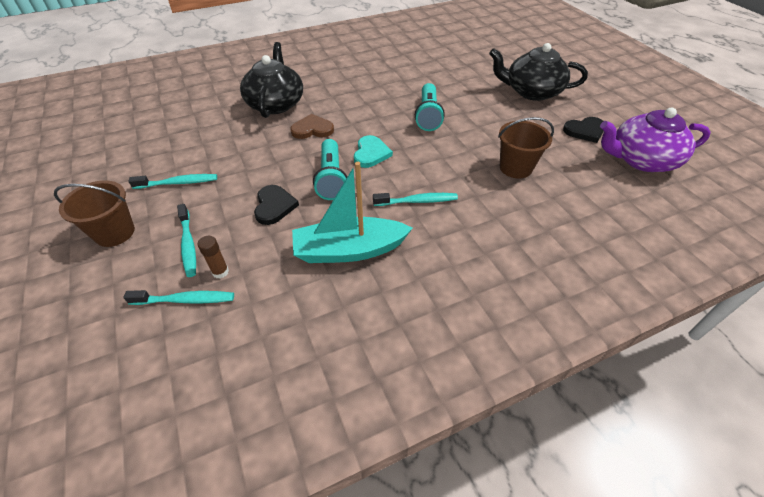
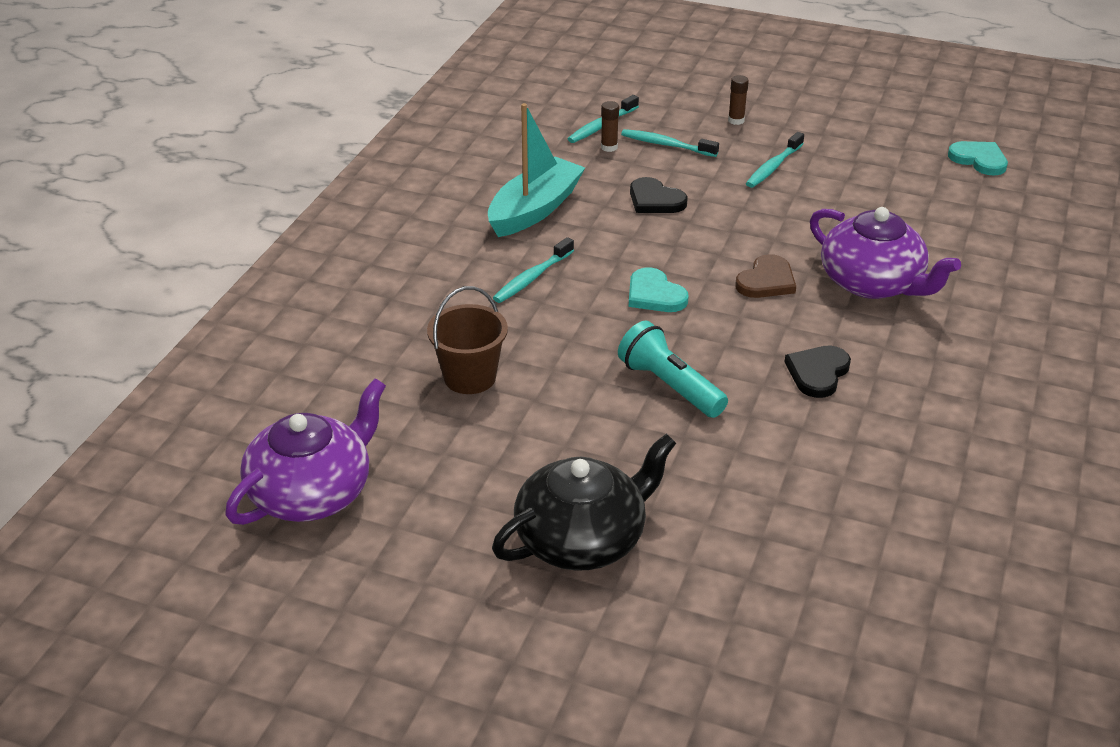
camera: 135 degrees right, 10 degrees down
(100, 121) = (979, 160): none -> turquoise heart
(115, 232) = (736, 120): brown bucket -> brown glue stick
(275, 104) = (872, 283): black teapot -> purple teapot
(331, 178) = (649, 248): turquoise flashlight -> none
(585, 131) = (427, 500): black heart -> black heart (818, 373)

